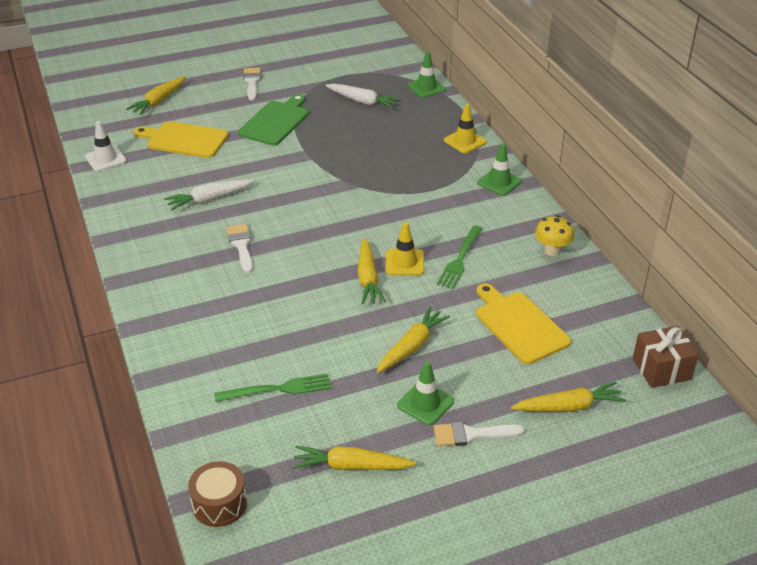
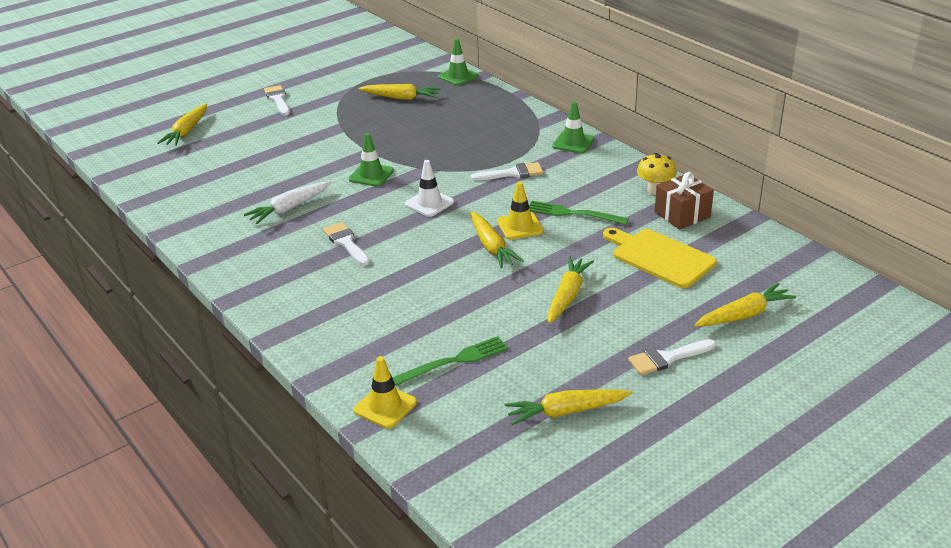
camera: 15 degrees left, 5 degrees down
(105, 159) = (156, 192): white traffic cone -> white traffic cone (429, 203)
(184, 140) = (233, 161): yellow cutting board -> none
(219, 504) = (451, 476): brown drum -> none
(275, 121) = (322, 129): green cutting board -> none
(362, 101) = (401, 98): white carrot -> yellow carrot
(425, 204) = (512, 173): none -> white brush
(425, 403) = (608, 341): green traffic cone -> green traffic cone (371, 175)
(460, 259) = (572, 213): green fork -> green fork turned 105 degrees clockwise
(465, 141) = (521, 114): yellow traffic cone -> yellow traffic cone (385, 406)
(661, 369) = (809, 266): brown gift -> brown gift (682, 215)

